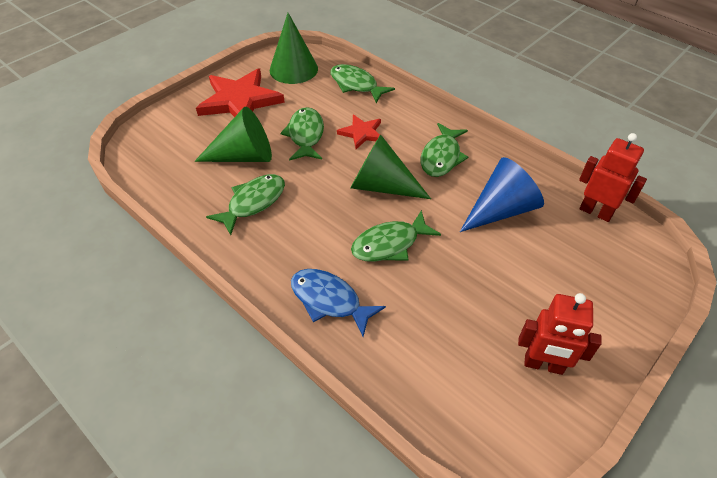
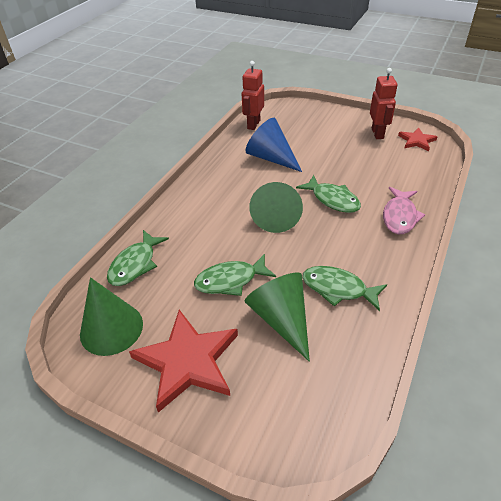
camera: 105 degrees left, 5 degrees down
(329, 300) = (400, 216): blue fish -> pink fish
(362, 133) = (213, 242): red star -> red star (416, 141)
(441, 157) = (227, 191): green fish -> none

